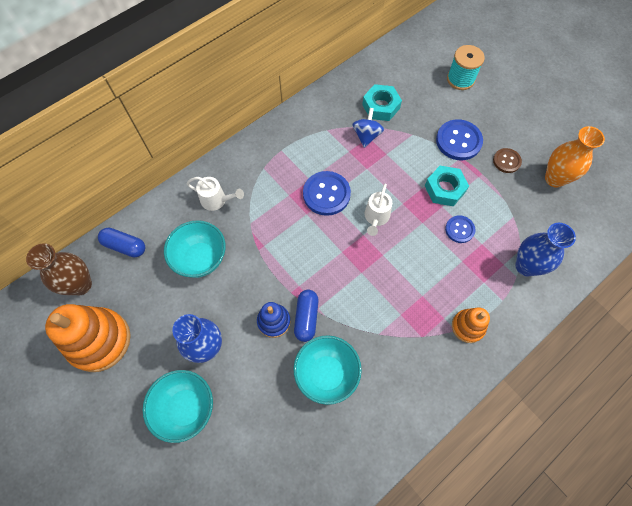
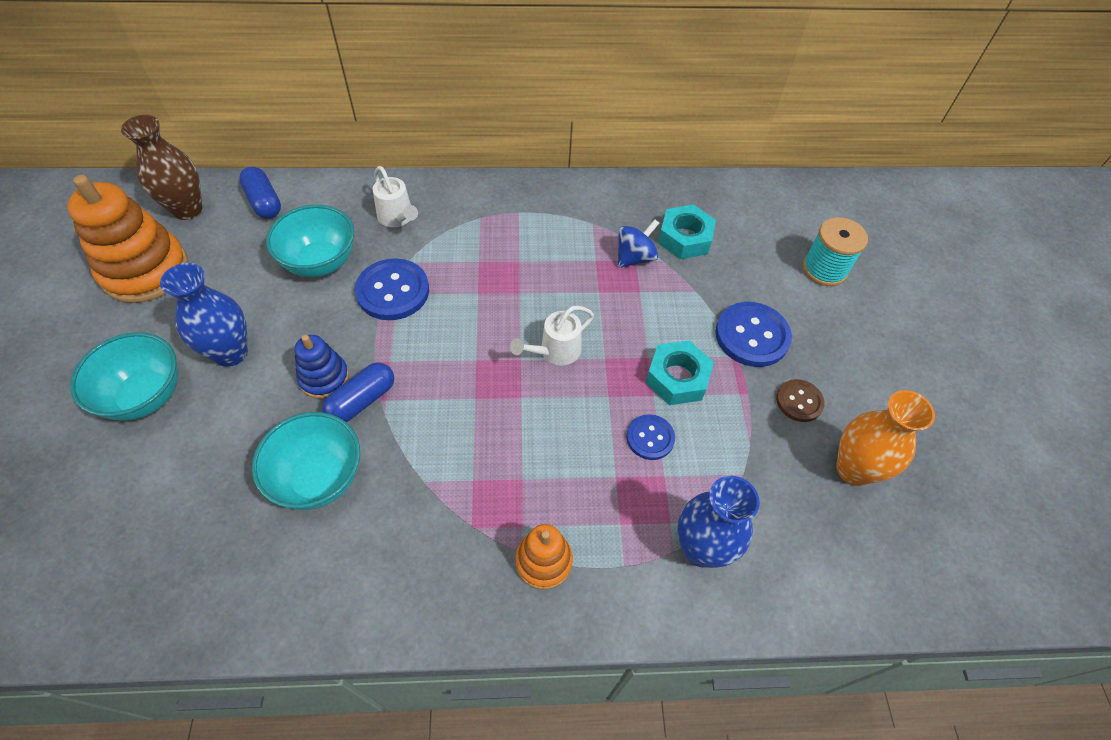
camera: 35 degrees right, 10 degrees down
(326, 194) = (522, 288): blue button -> blue button (393, 291)

